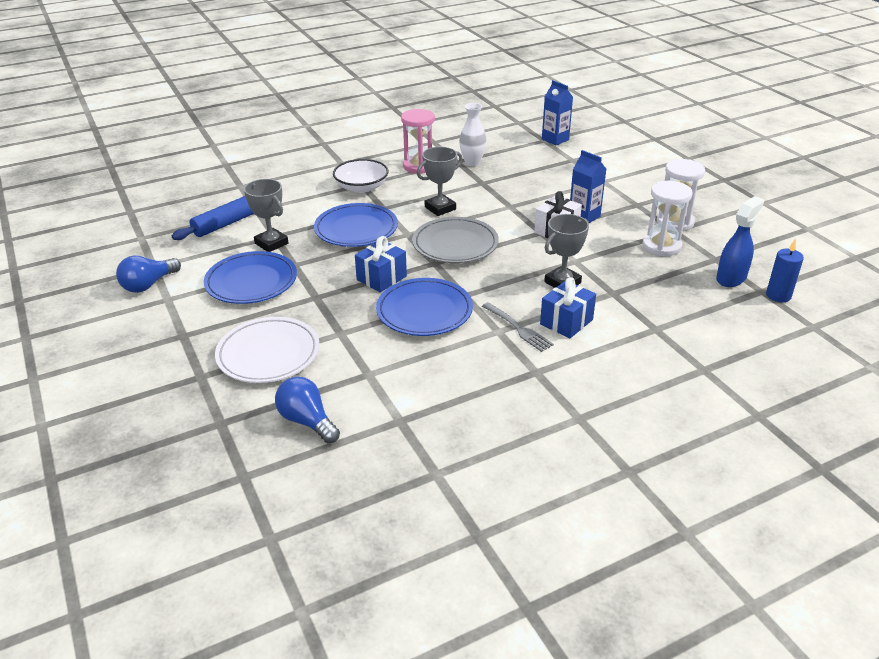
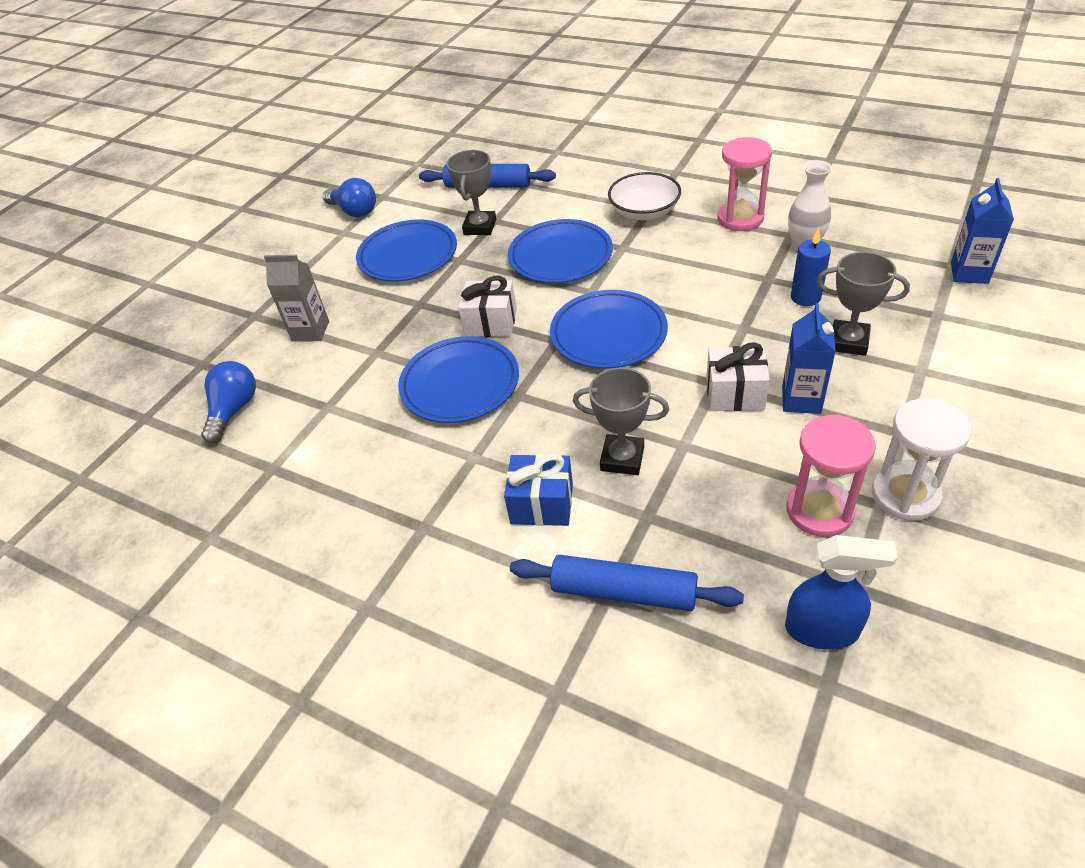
camera: 60 degrees right, 10 degrees up
(148, 285) = (354, 211): blue light bulb -> blue light bulb turned 150 degrees counterclockwise
(268, 354) = (310, 331): white plate -> grey carton
(381, 278) = (491, 323): blue gift -> white gift
(440, 208) = (670, 282): grey trophy -> grey trophy (848, 342)
(455, 244) = (608, 334): grey plate -> blue plate
(518, 328) = (492, 470): grey fork -> none
(657, 321) = (623, 592): none -> blue rolling pin
(661, 246) = (819, 511): white hourglass -> pink hourglass
(778, 295) = (837, 713): blue candle -> blue candle (805, 297)

